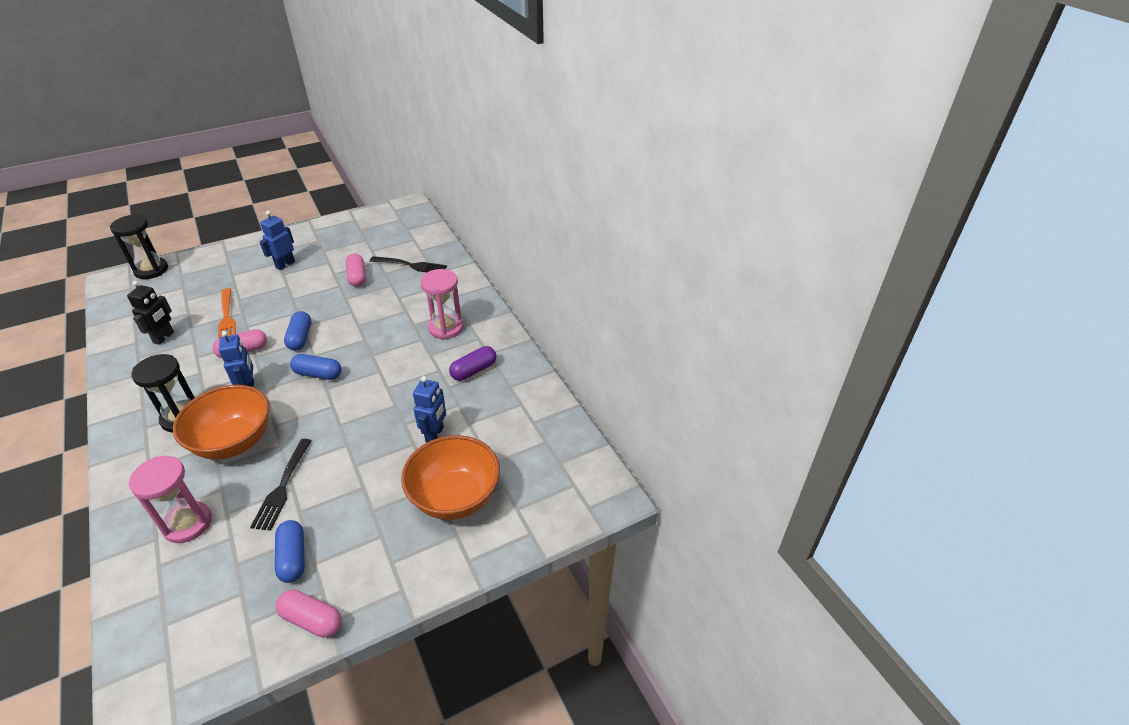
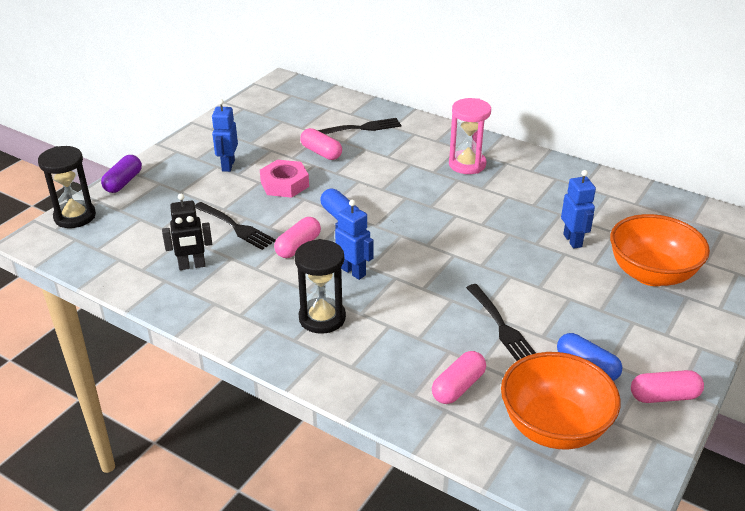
camera: 30 degrees left, 5 degrees down
(164, 337) = (192, 266): black robot -> black robot turned 90 degrees clockwise
(187, 523) = (458, 387): pink hourglass -> pink capsule
(227, 318) = (235, 227): orange fork -> black fork
(234, 442) = (404, 314): orange bowl -> orange bowl (553, 427)
(300, 294) = (284, 184): none -> pink nut
(318, 374) = (403, 237): blue capsule -> none
(474, 370) = (537, 186): purple capsule -> purple capsule (123, 182)

